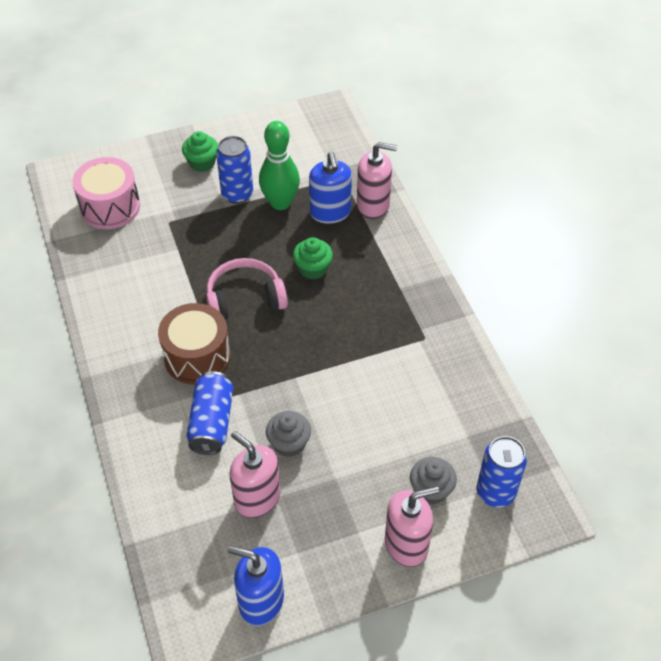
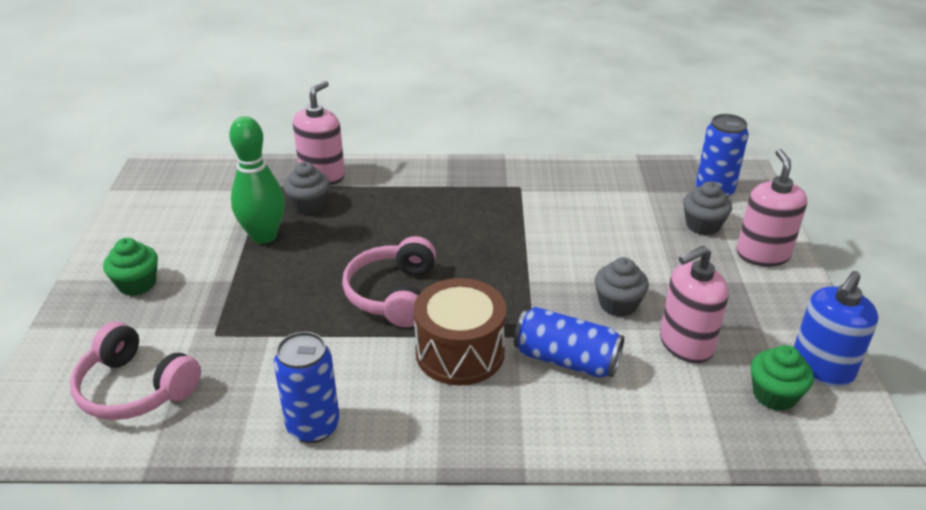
camera: 70 degrees left, 15 degrees down
(110, 207) = (135, 388): pink drum -> pink headphones
(237, 194) = (220, 266): blue can -> blue can (313, 426)
(313, 269) = (382, 234): green cupcake -> green cupcake (774, 395)
(330, 212) = (309, 205): blue soap dispenser -> grey cupcake

